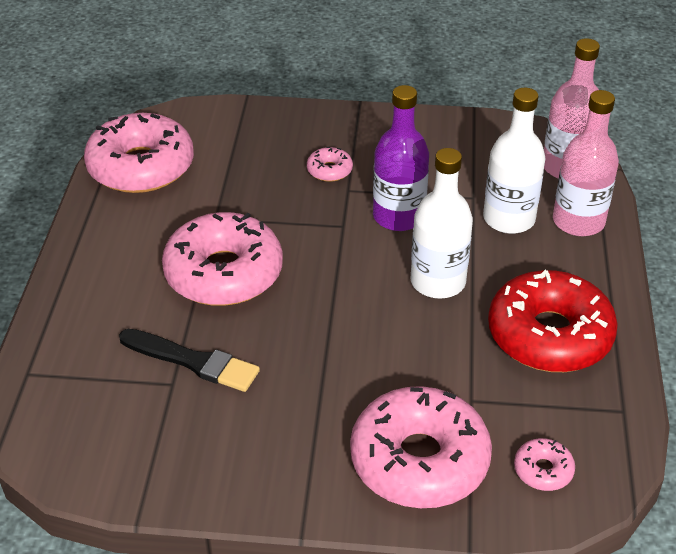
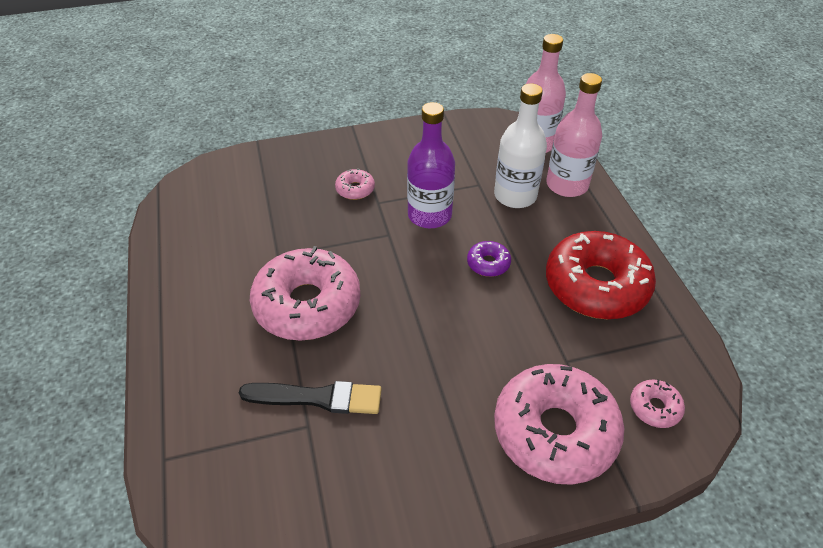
camera: 20 degrees left, 5 degrees up
(141, 167) = (191, 225): pink donut -> none
(438, 282) = (488, 263): white bottle -> purple donut

